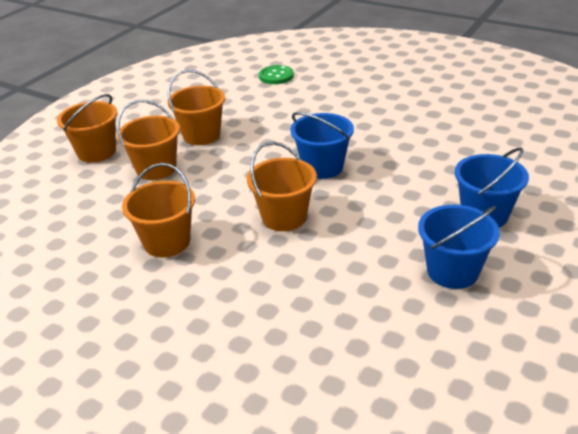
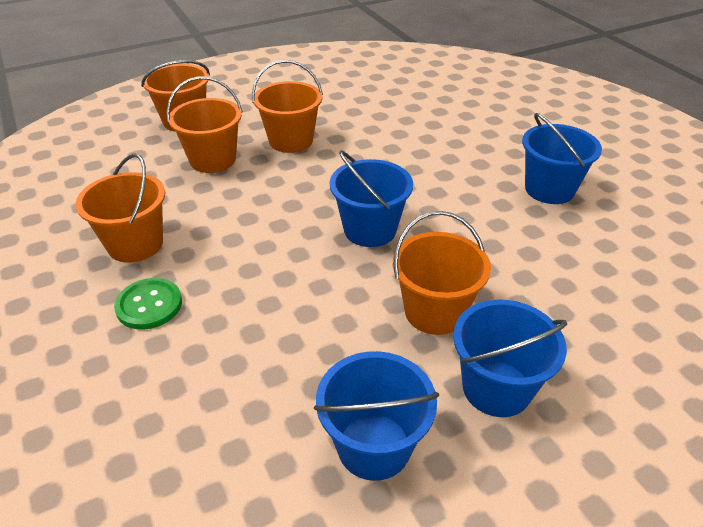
camera: 30 degrees right, 5 degrees up
(276, 76) = (434, 102): green button -> green button (149, 305)
(284, 217) = (267, 271): orange bucket -> orange bucket (434, 311)
(405, 103) = (549, 189): none -> blue bucket

